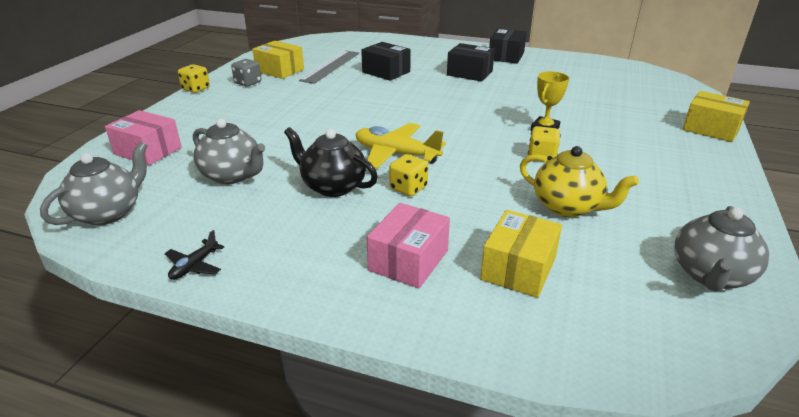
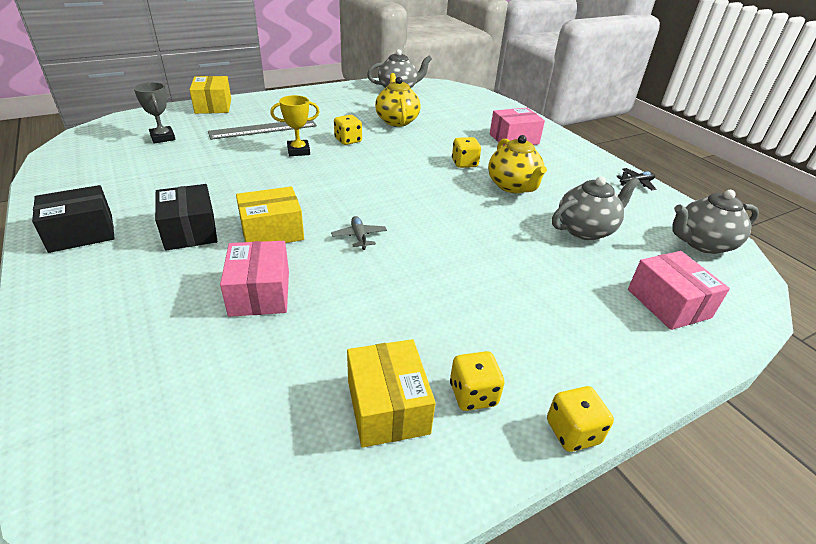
camera: 140 degrees left, 5 degrees up
(232, 176) = (585, 230): grey teapot -> grey teapot turned 75 degrees clockwise
(248, 83) = (473, 394): grey dice -> yellow dice
(330, 66) = (299, 362): grey ruler -> grey ruler (263, 129)
(332, 186) = (513, 186): black teapot -> yellow teapot
(386, 72) = (259, 293): black box -> pink box
(386, 104) = (359, 237): none -> grey plane
(396, 154) = (436, 186): yellow plane -> none
(518, 268) = (468, 118): yellow box -> yellow box (272, 231)
(634, 95) = (163, 138): none -> grey trophy

